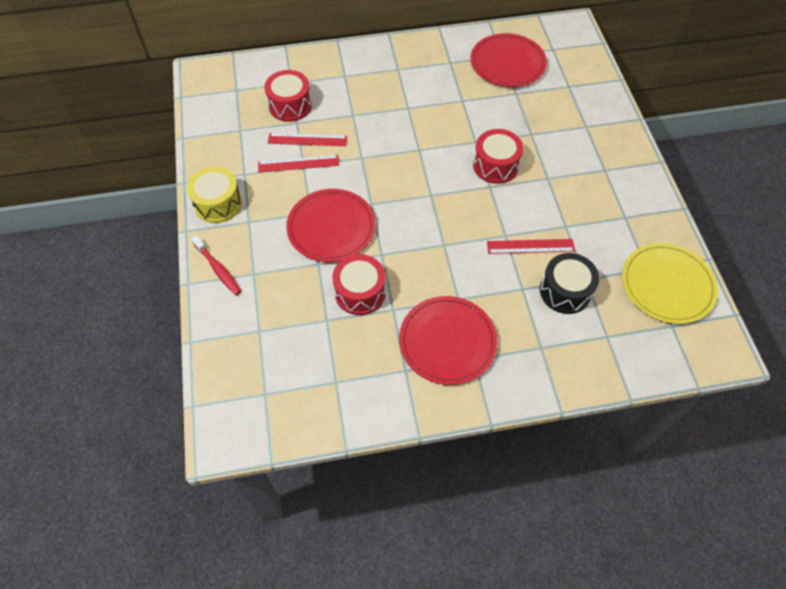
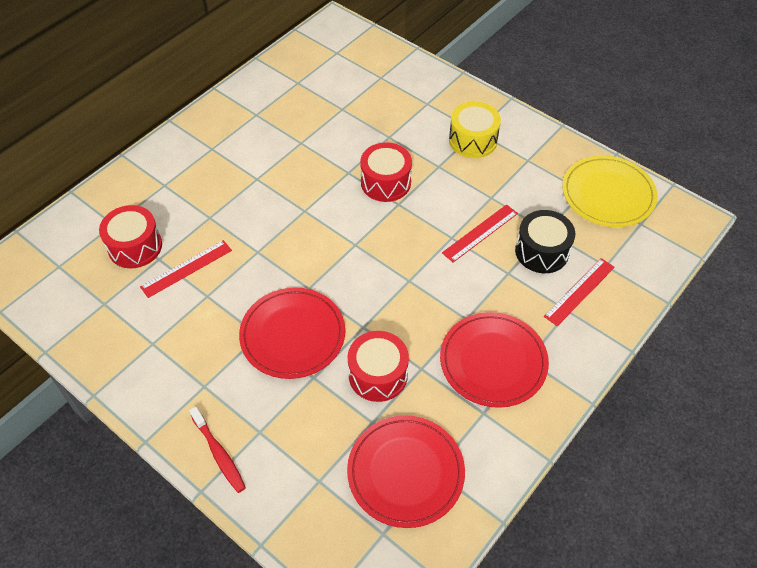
camera: 40 degrees left, 5 degrees down
(218, 203) = (154, 391): yellow drum -> yellow drum (473, 140)
(218, 269) = (219, 454): red toothbrush -> red toothbrush turned 45 degrees clockwise
(298, 164) = (200, 297): red ruler -> red ruler (579, 291)
(507, 63) = (309, 86): red plate -> red plate (405, 472)

